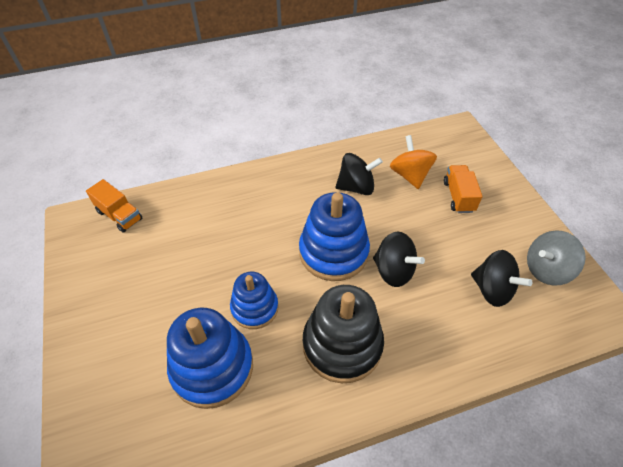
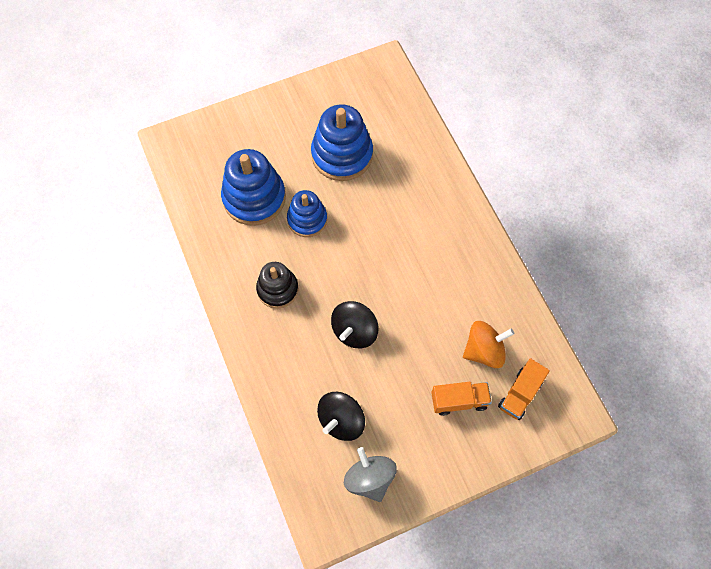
camera: 85 degrees right, 15 degrees up
(119, 215) = (393, 97): orange truck -> orange truck (520, 394)
(333, 252) = (371, 277): blue stacking toy -> blue stacking toy (342, 155)
(342, 345) = (277, 289): black stacking toy -> black stacking toy, size x0.63
(356, 187) = (457, 295): black spinning top -> none

